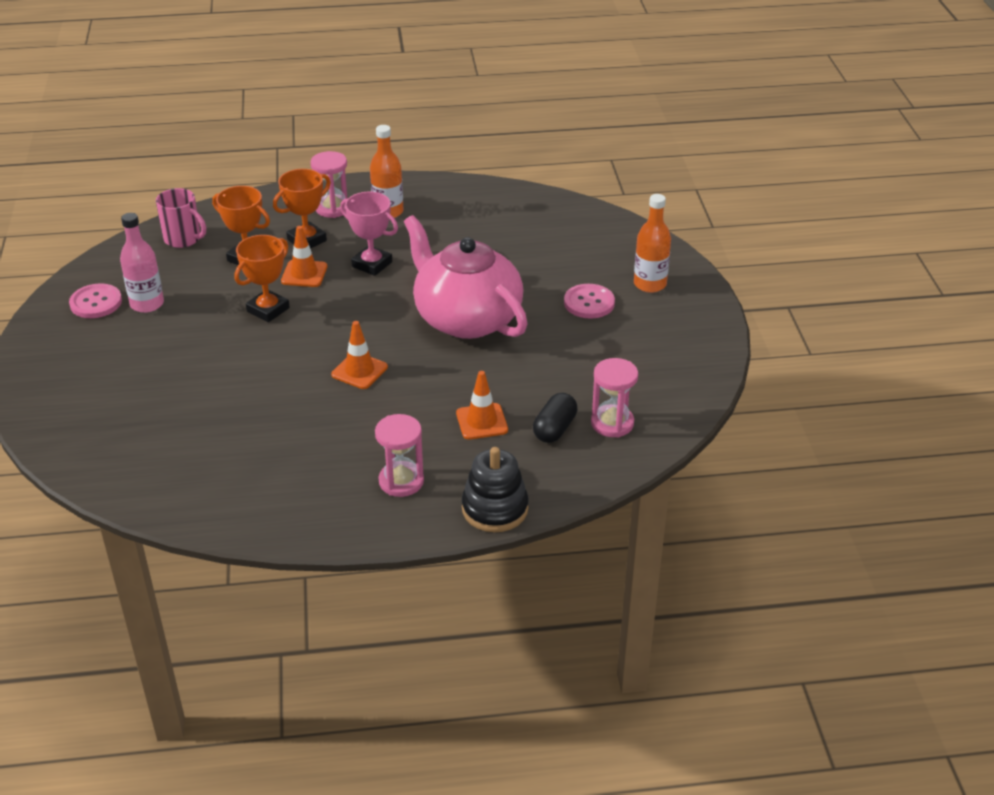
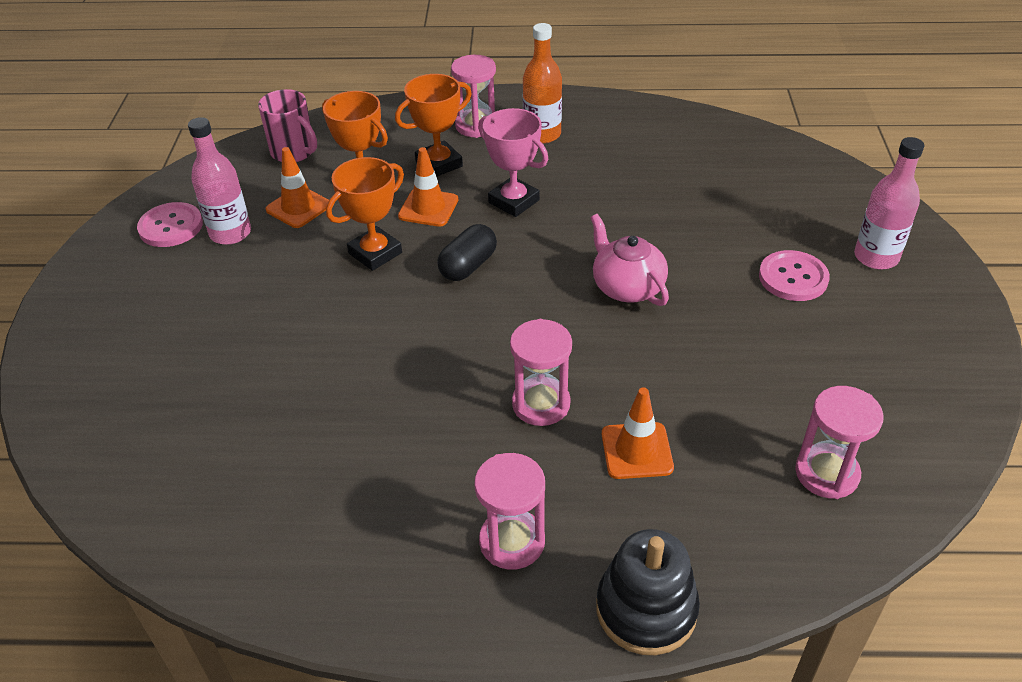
camera: 10 degrees right, 5 degrees up
(359, 371) = (477, 353): orange traffic cone -> orange traffic cone (298, 207)
(411, 399) = (541, 404): none -> pink hourglass
(466, 318) = (627, 287): pink teapot -> pink teapot, size x0.51
(554, 429) = (741, 474): black capsule -> black capsule (468, 266)
(650, 284) = (876, 257): orange bottle -> pink bottle

